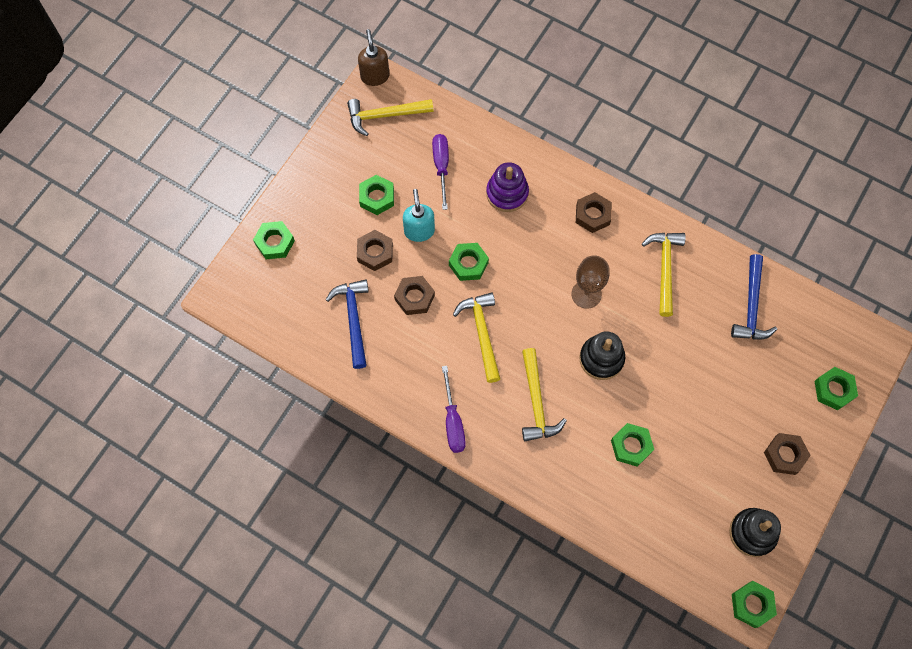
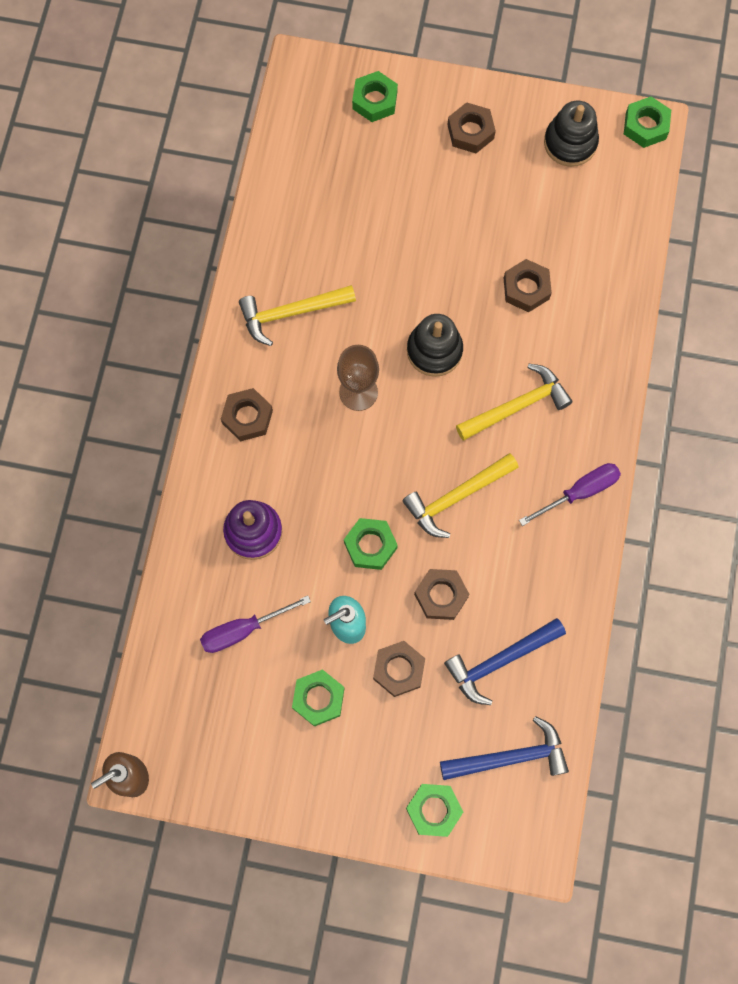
camera: 110 degrees left, 5 degrees up
(385, 116) = (190, 736): yellow hammer -> none
(631, 446) = (526, 288): green nut -> brown nut
(751, 306) = (304, 206): blue hammer -> blue hammer (510, 757)

